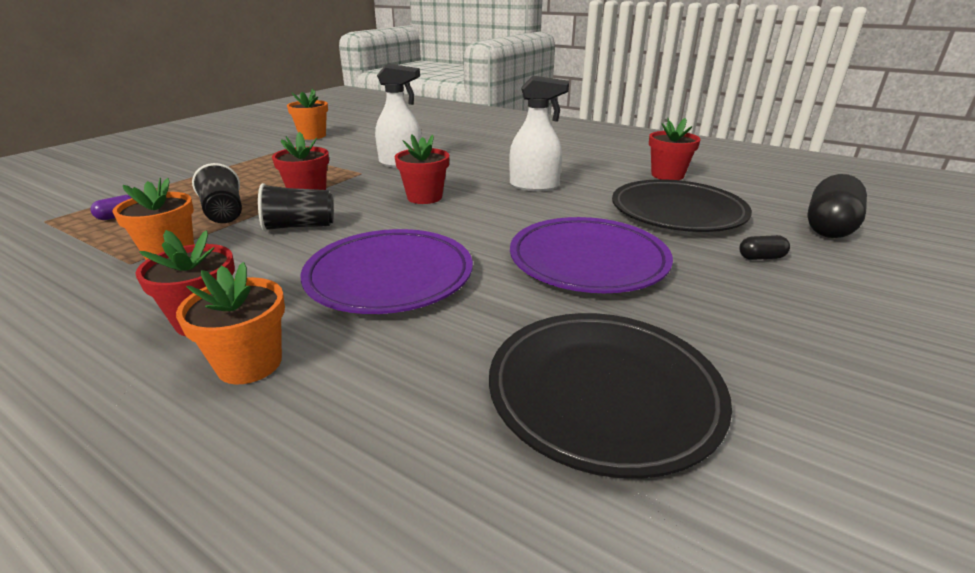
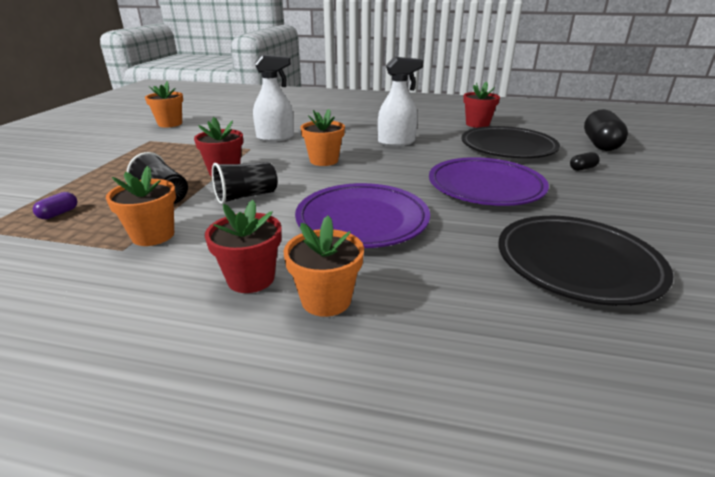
camera: 20 degrees left, 0 degrees up
(424, 197) = (324, 160): red flower pot -> orange flower pot

